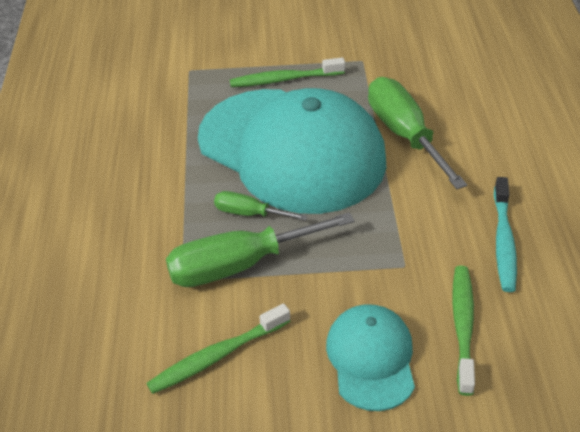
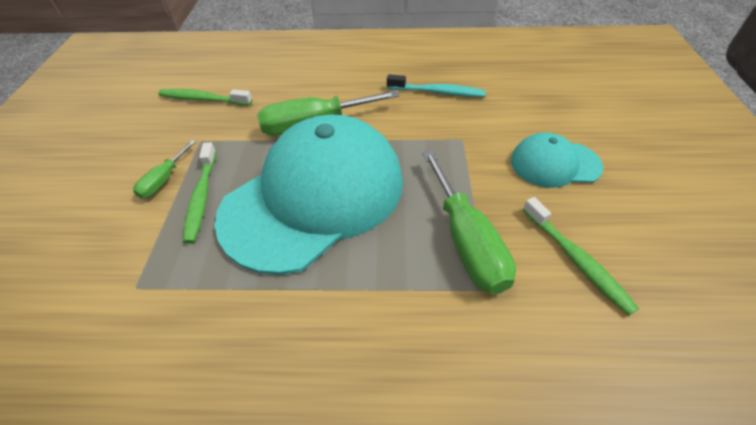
camera: 85 degrees left, 5 degrees up
(249, 213) = (398, 232): green screwdriver -> green screwdriver (164, 180)
(463, 326) = (516, 118): green toothbrush -> green toothbrush (203, 99)

